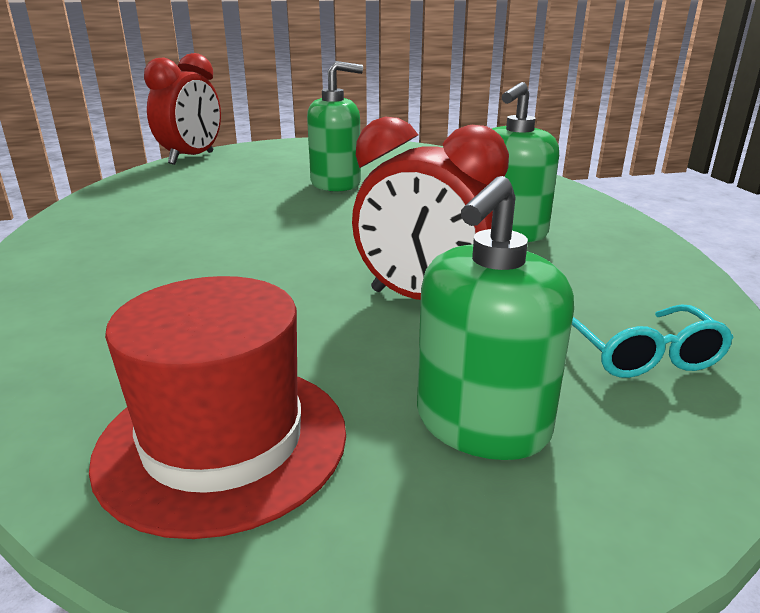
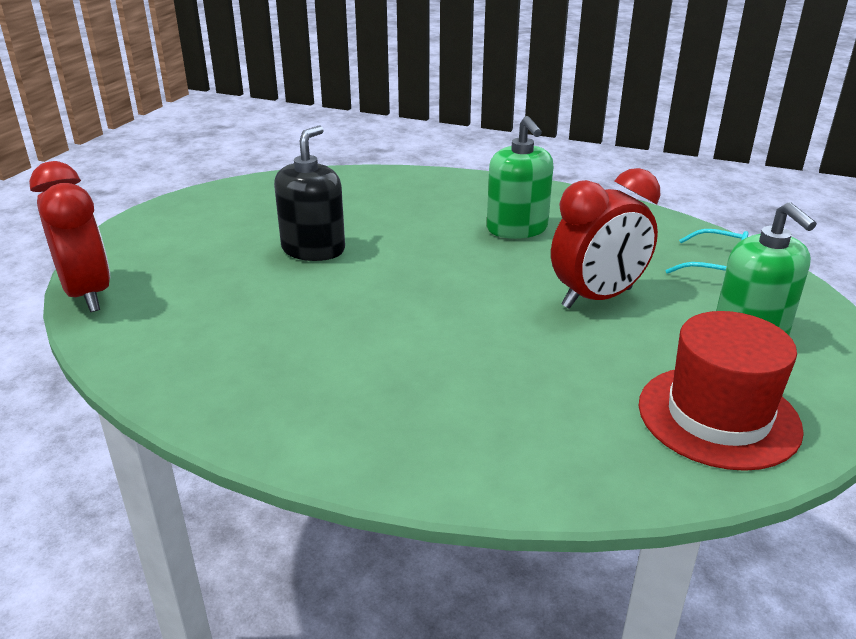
camera: 55 degrees left, 5 degrees up
(336, 184) = (313, 249): green soap dispenser -> black soap dispenser

